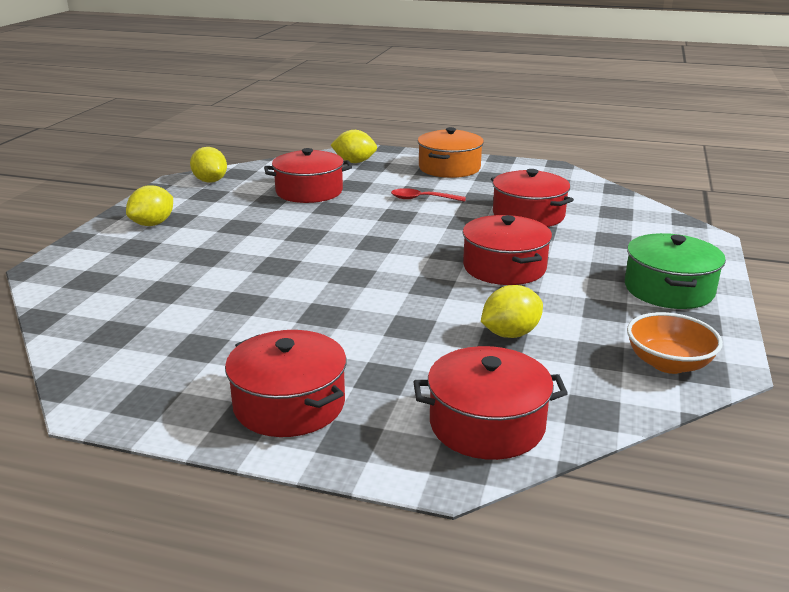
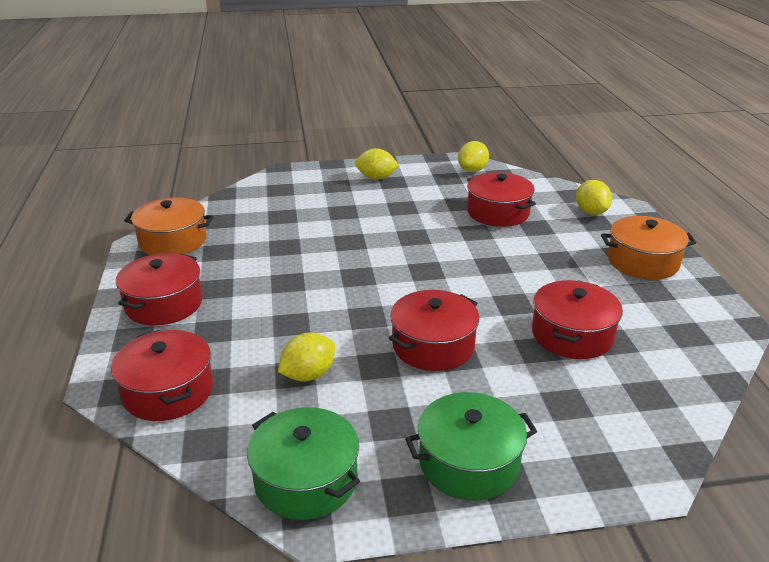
camera: 65 degrees right, 5 degrees up
(124, 376) = (173, 241): none -> orange pot
(422, 199) = (543, 267): red spoon -> none
(510, 334) = (308, 375): yellow lemon -> yellow lemon turned 75 degrees counterclockwise
(668, 363) = (306, 480): orange bowl -> green pot

